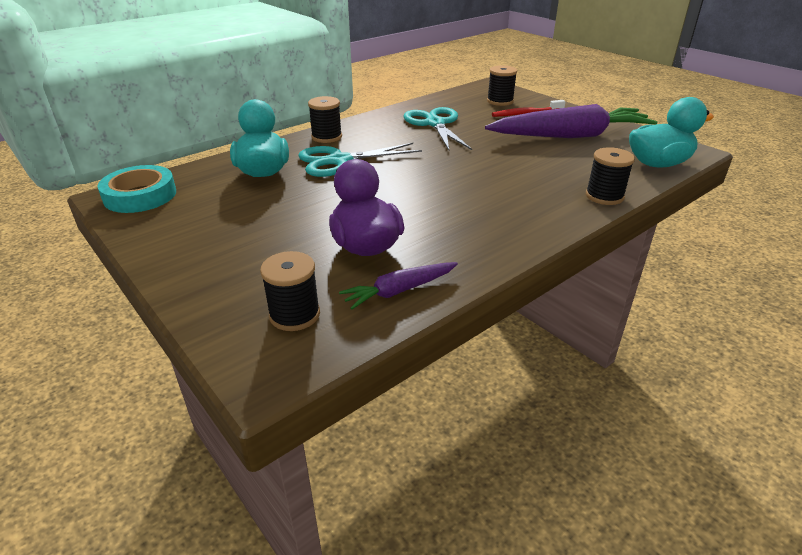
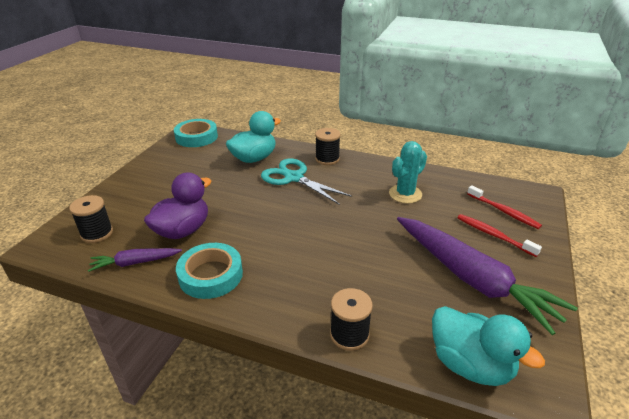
camera: 60 degrees right, 0 degrees up
(399, 291) = (135, 263): purple carrot -> purple carrot turned 45 degrees counterclockwise
(435, 124) = (405, 194): turquoise scissors -> turquoise cactus
(470, 244) = (211, 275): none -> turquoise tape
(500, 101) = (503, 211): black spool -> red toothbrush

